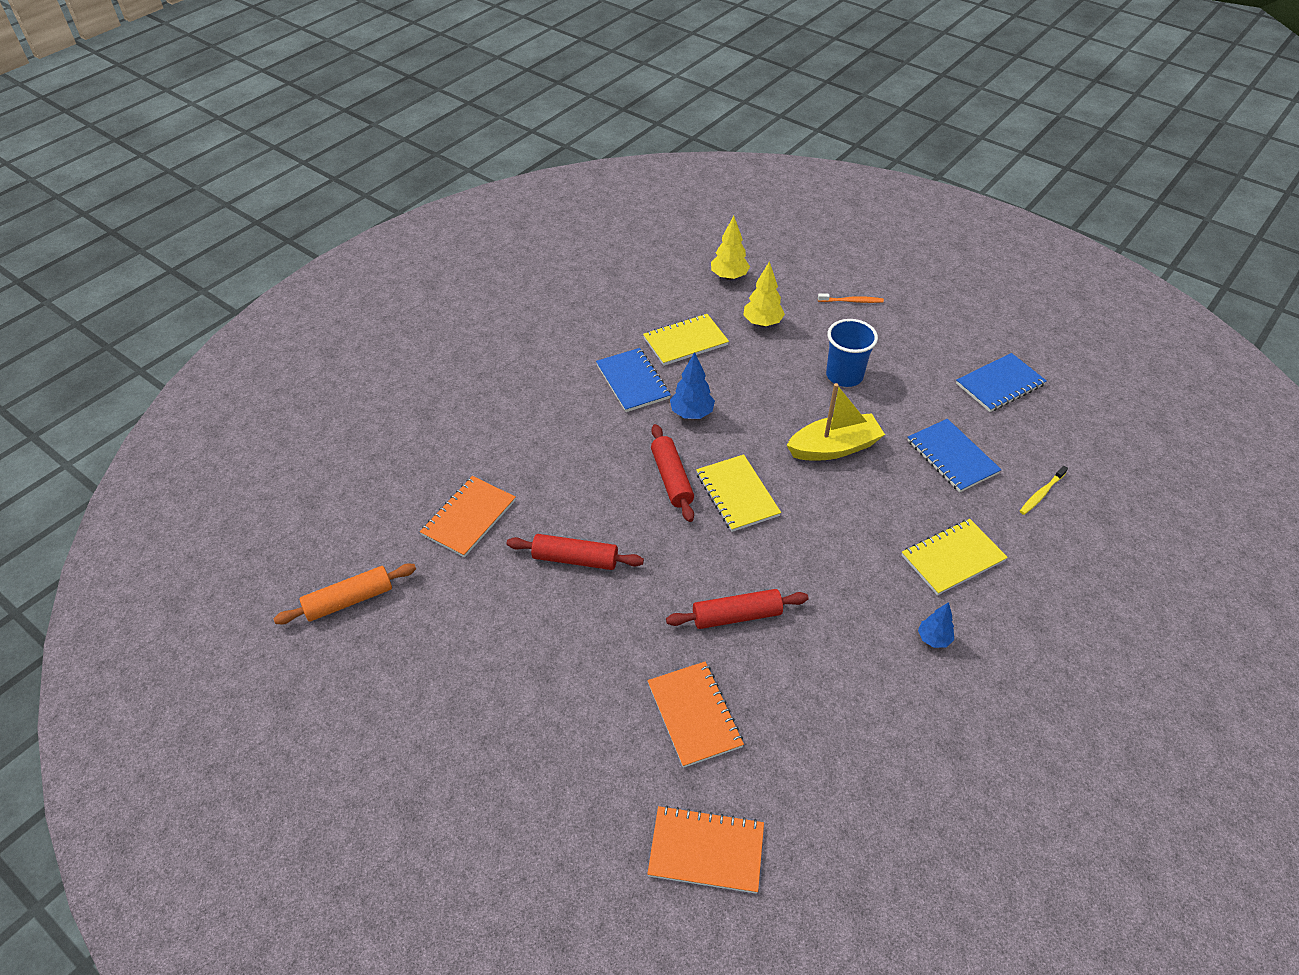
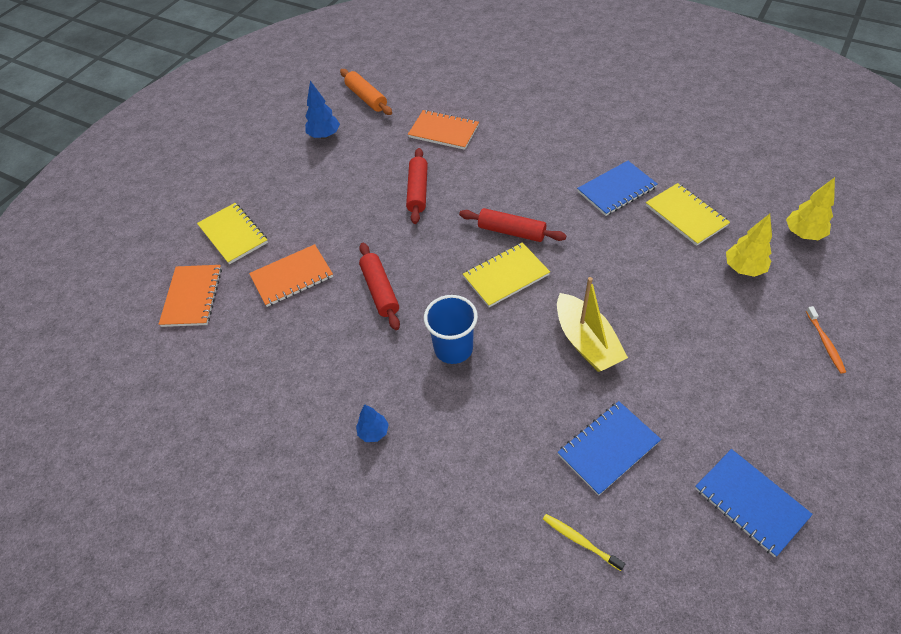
camera: 85 degrees right, 5 degrees up
(671, 479) = (511, 231): red rolling pin -> red rolling pin turned 45 degrees clockwise
(691, 413) = (592, 233): blue tree -> blue tree (324, 135)
(844, 376) = (694, 344): blue cup -> blue cup (453, 348)
(952, 558) = (469, 448): yellow notebook -> yellow notebook (233, 234)

